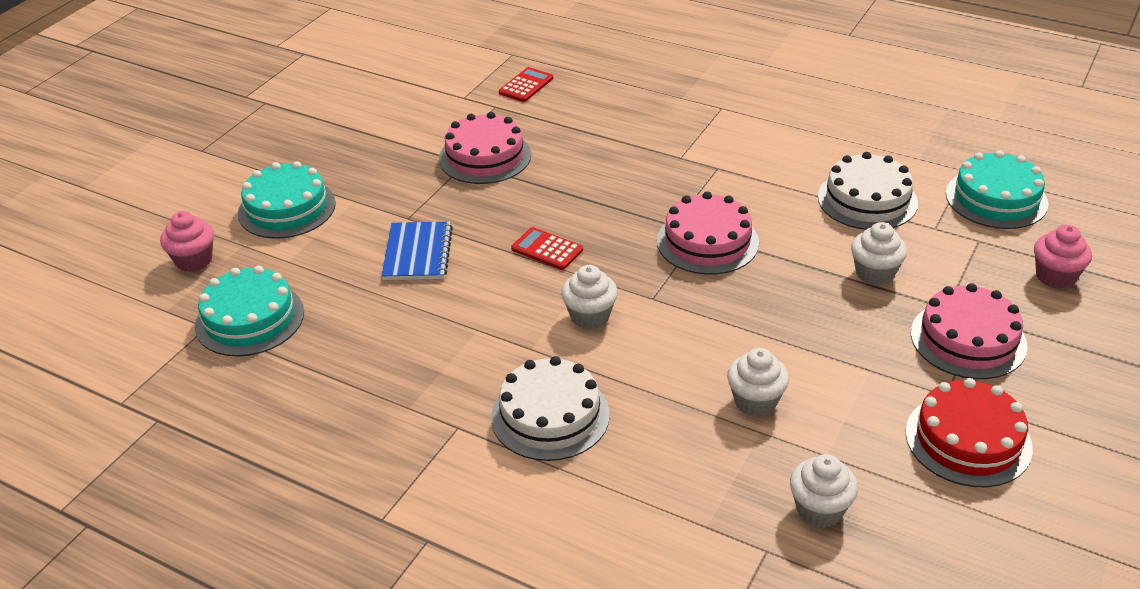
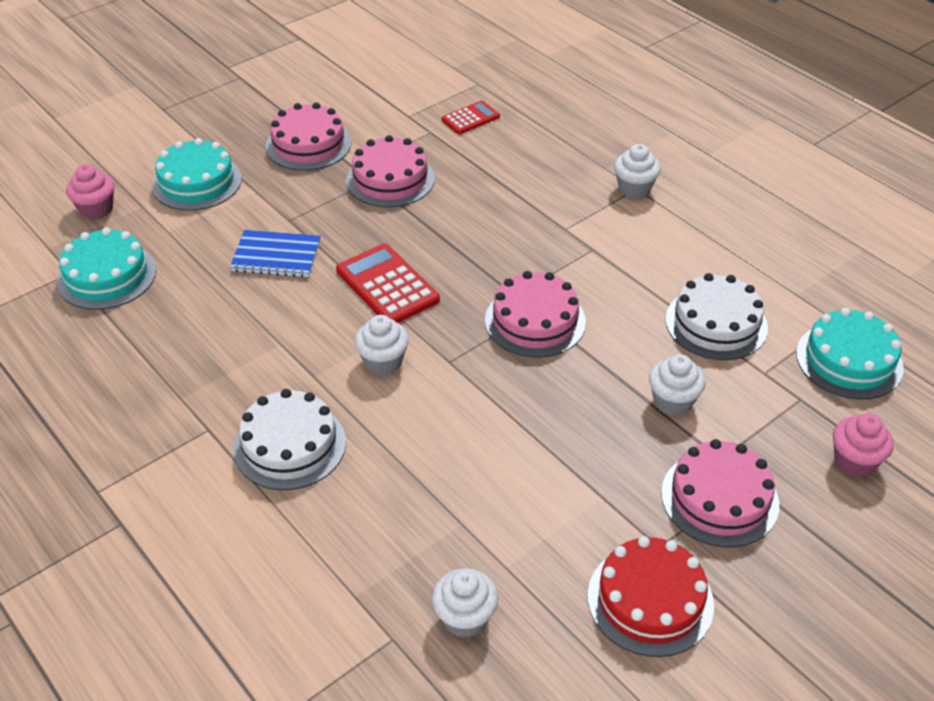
camera: 20 degrees right, 5 degrees up
(380, 146) = (308, 144): none -> pink cake
(418, 253) = (276, 256): blue notebook -> blue notebook turned 75 degrees clockwise
(547, 249) = (387, 285): red calculator -> red calculator, size x1.66
(755, 401) = (476, 493): white cupcake -> white cupcake (634, 188)

